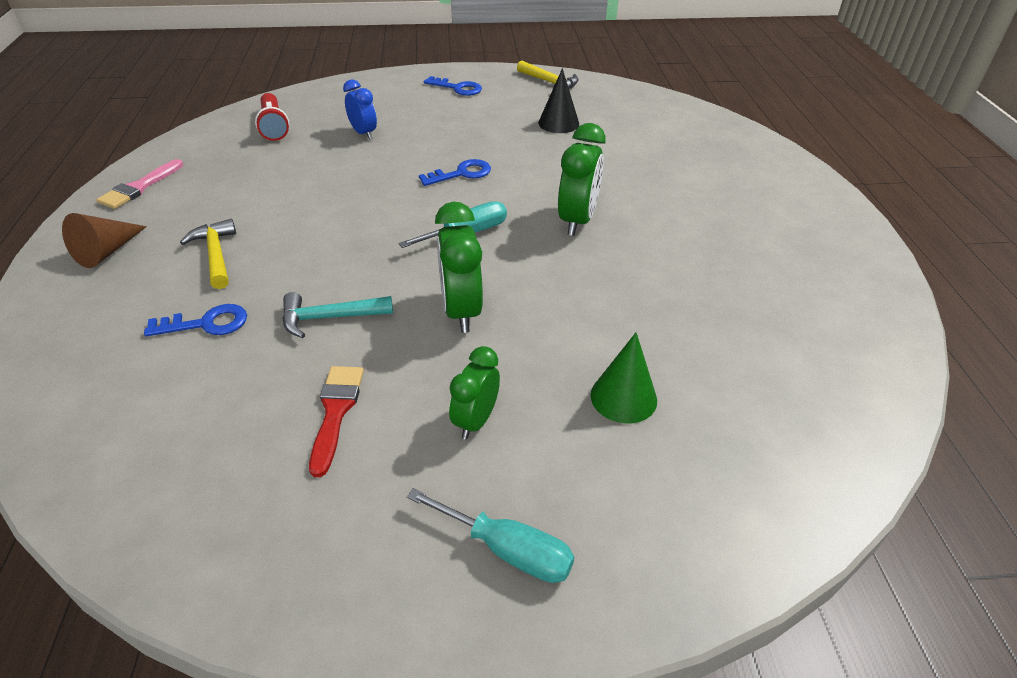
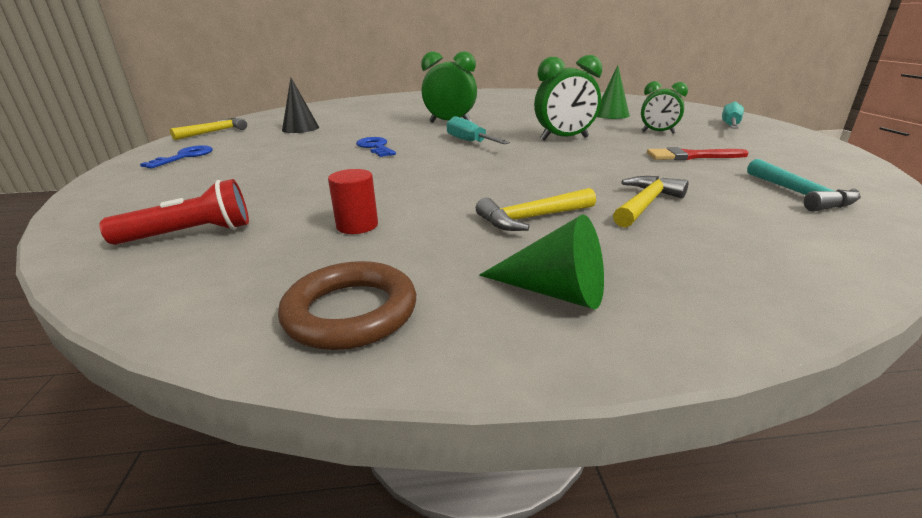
camera: 90 degrees left, 15 degrees down
(107, 252) = (554, 292): brown cone -> green cone
(139, 187) = (351, 312): pink brush -> brown ring
(206, 323) = (645, 204): blue key -> yellow hammer
(251, 180) = (357, 225): none -> red cylinder
(329, 318) = (599, 166): turquoise hammer -> turquoise hammer (800, 194)
(363, 133) = (264, 183): blue clock -> none

